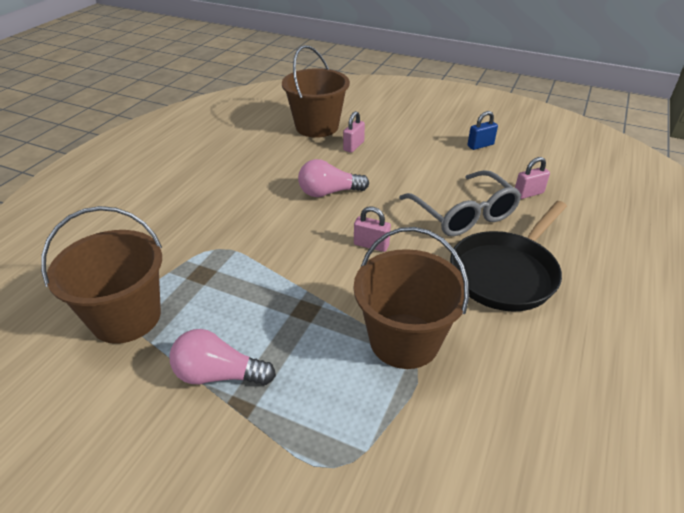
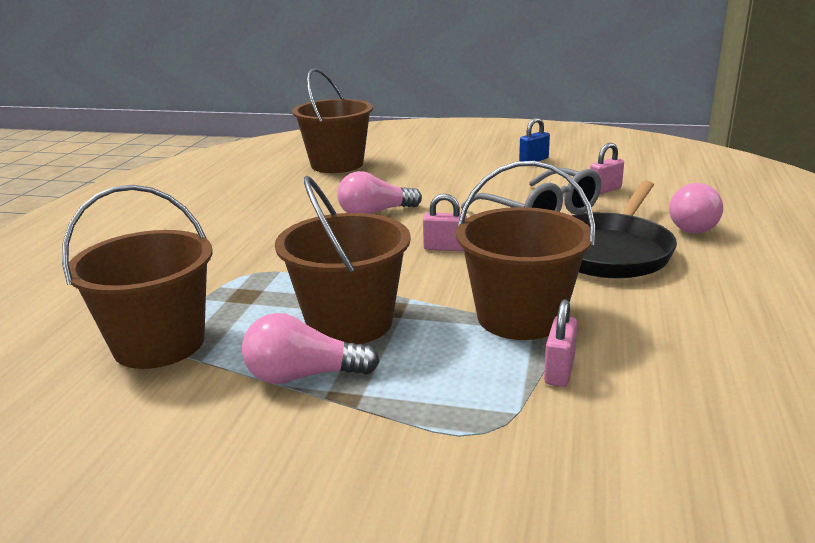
camera: 10 degrees left, 15 degrees down
(270, 321) = (349, 323): none -> brown bucket
(353, 146) = (388, 175): pink padlock -> pink padlock (559, 371)
(588, 251) = (691, 225): none -> pink light bulb

